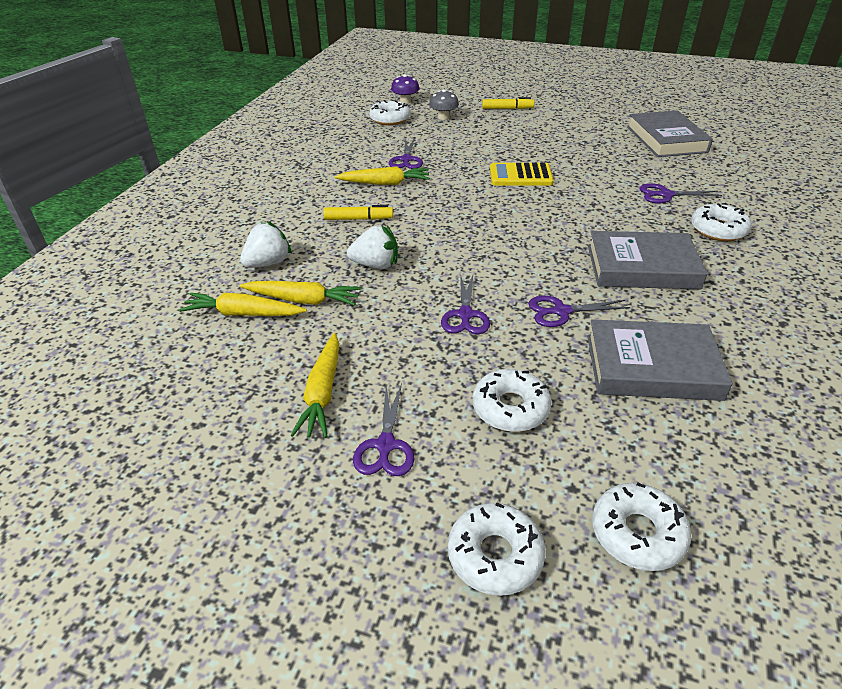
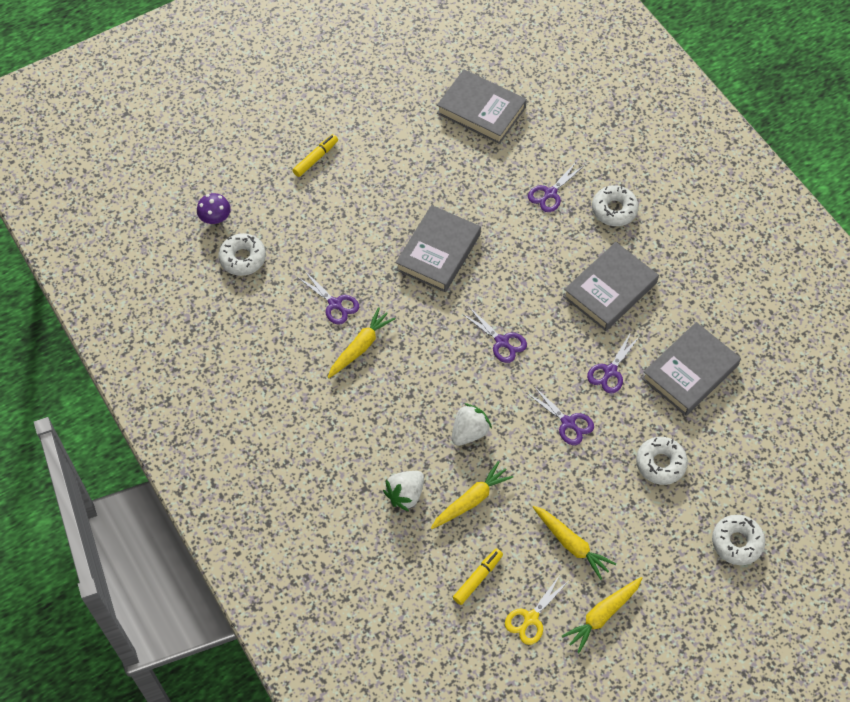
camera: 50 degrees left, 20 degrees up
(193, 412) = (531, 618): none -> yellow scissors
(243, 314) = (455, 543): yellow carrot -> yellow carrot (602, 615)
(268, 263) = (405, 494): white strawberry -> white strawberry turned 135 degrees counterclockwise
(358, 219) = (398, 401): yellow marker -> yellow marker (478, 578)
(385, 445) = (637, 540): purple scissors -> purple scissors (502, 341)
(443, 117) = (282, 217): grey mushroom -> none
(520, 176) = (438, 252): yellow calculator -> grey book
(637, 533) = (772, 478): white donut -> none

